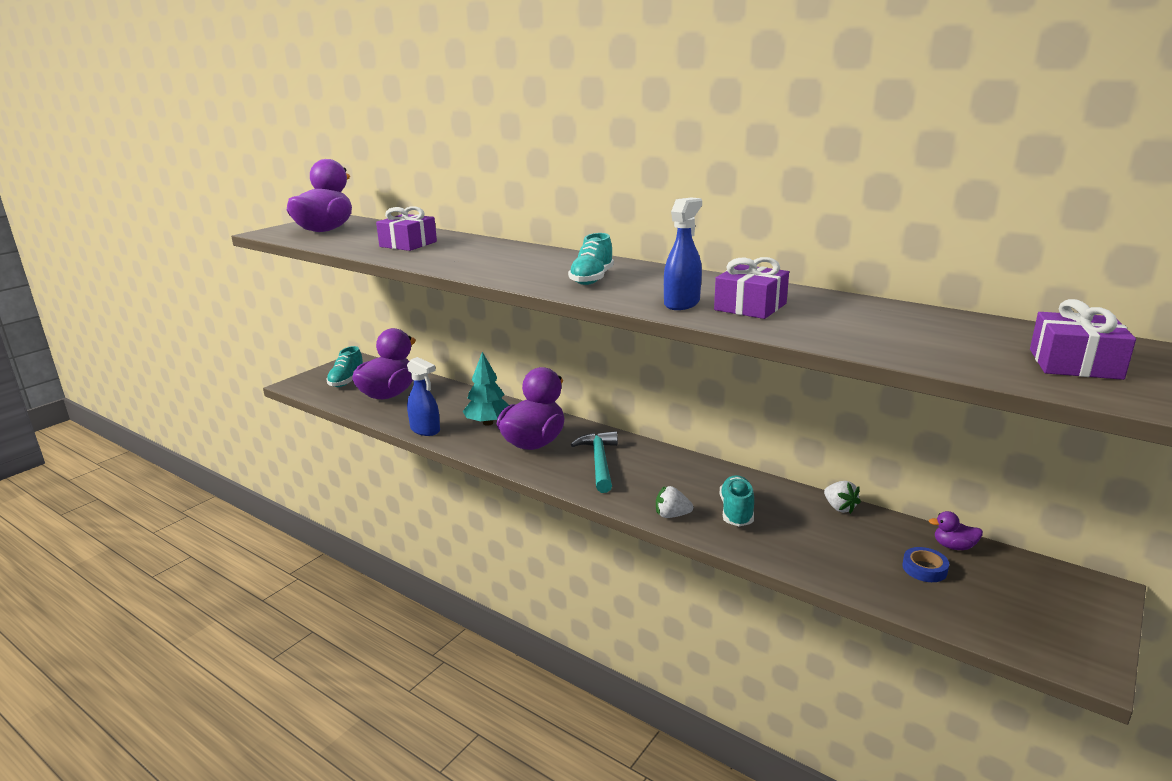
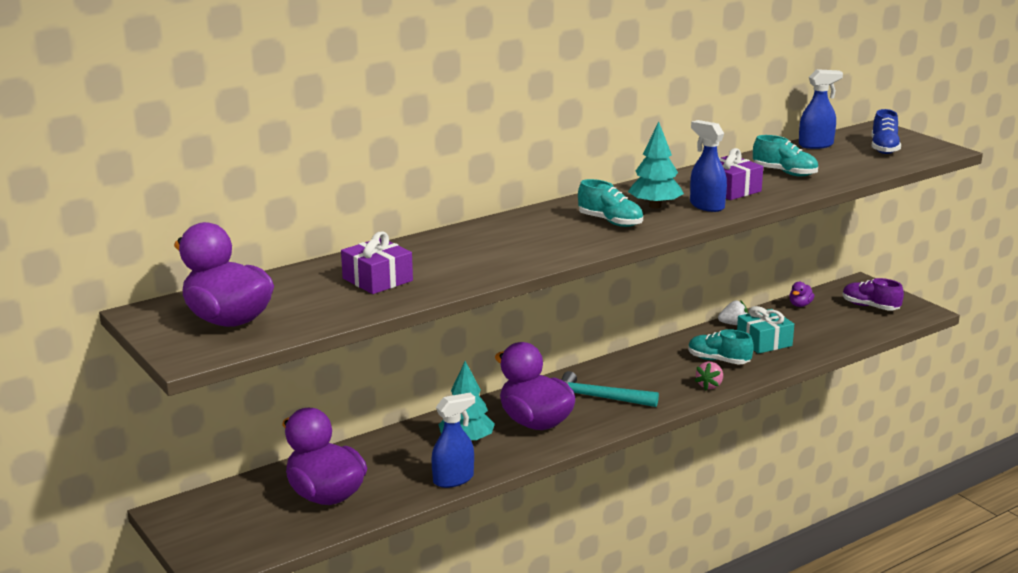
camera: 70 degrees left, 0 degrees up
(347, 380) = (243, 523): turquoise shoe -> turquoise shoe (785, 173)
(655, 287) = (655, 206): none -> turquoise tree
(672, 515) = (709, 386): white strawberry -> pink strawberry
(815, 534) = (764, 342): none -> turquoise gift
(924, 569) = (821, 321): blue tape -> none
(1001, 327) = (816, 145): none -> blue spray bottle
(1027, 607) = (870, 307): none -> purple shoe
(1074, 364) = (884, 148): purple gift -> blue shoe

